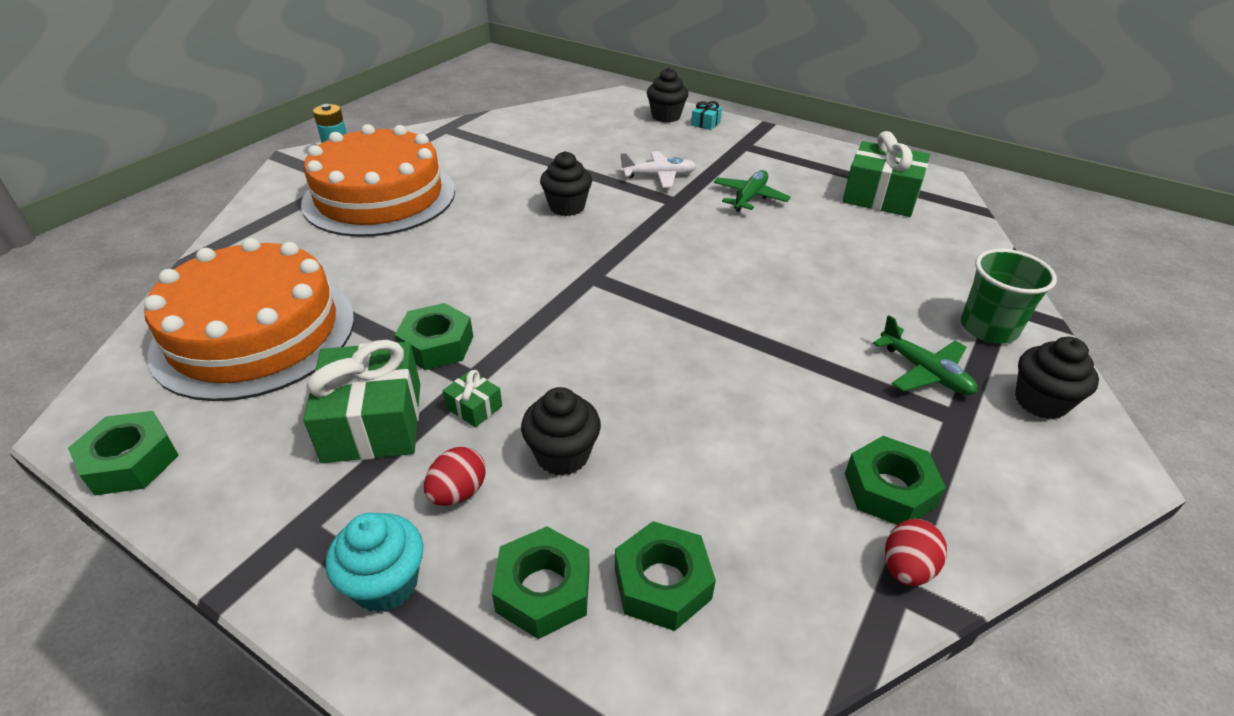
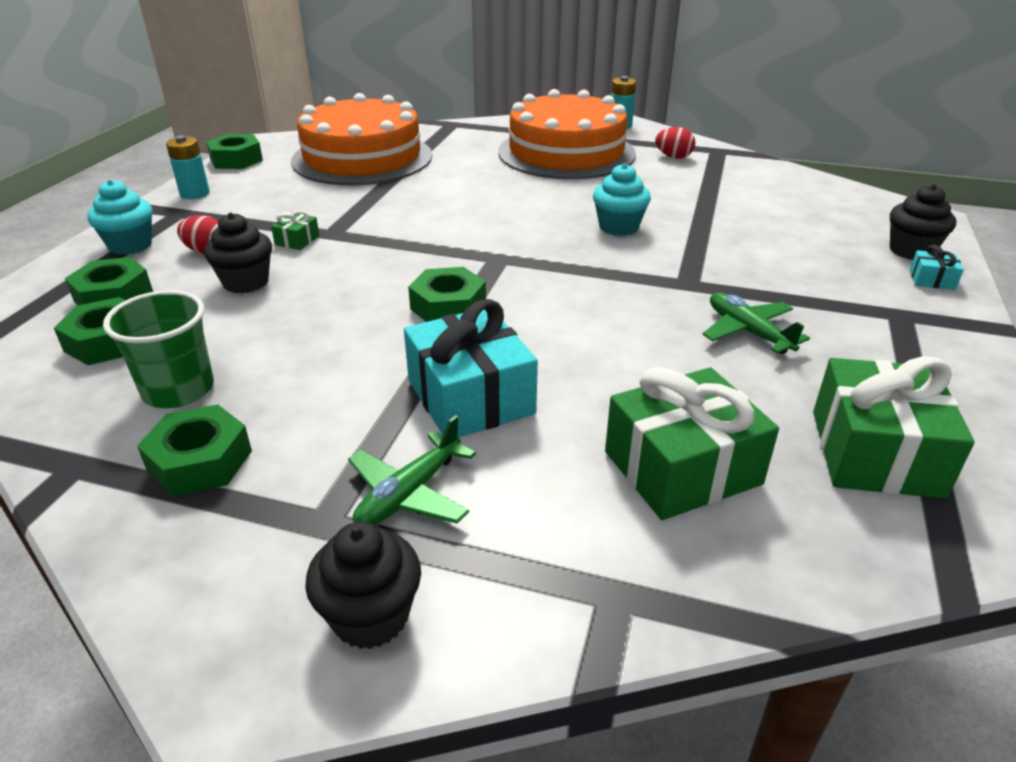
camera: 75 degrees right, 5 degrees down
(237, 512) = (195, 194): none -> turquoise battery
(373, 422) = (277, 211): green gift -> green gift (682, 468)
(437, 345) = (368, 213): green nut -> green nut (448, 306)
(567, 207) = (618, 227): black cupcake -> turquoise cupcake
(659, 176) = (739, 266): white plane -> none
(749, 197) = (747, 332): green plane -> green plane turned 135 degrees counterclockwise
(811, 327) = (470, 397): none -> turquoise gift
(906, 568) = (95, 472): red egg -> red egg (673, 157)
(988, 328) = (540, 569): green cup -> green cup (178, 390)

